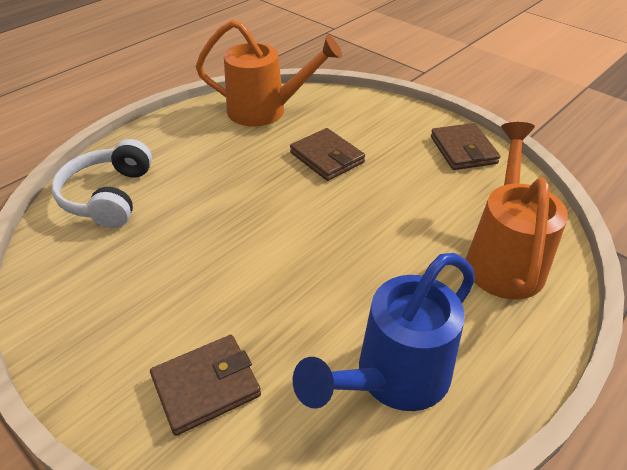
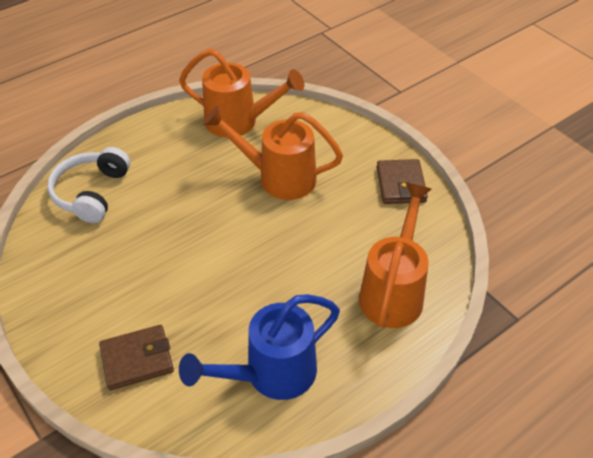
camera: 10 degrees right, 5 degrees up
(327, 158) = (279, 178): brown wallet -> orange watering can

